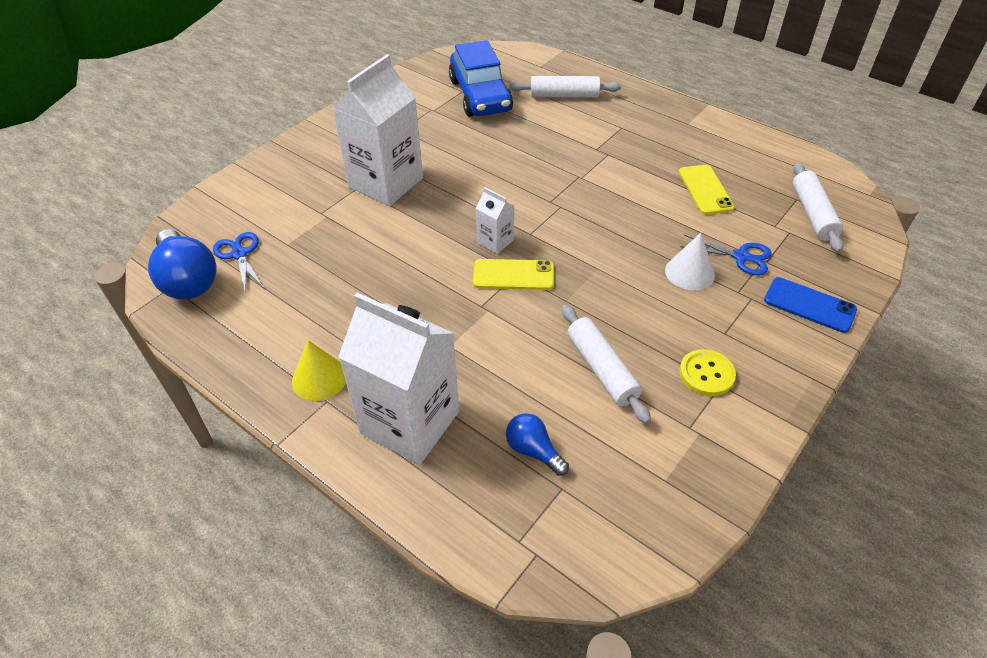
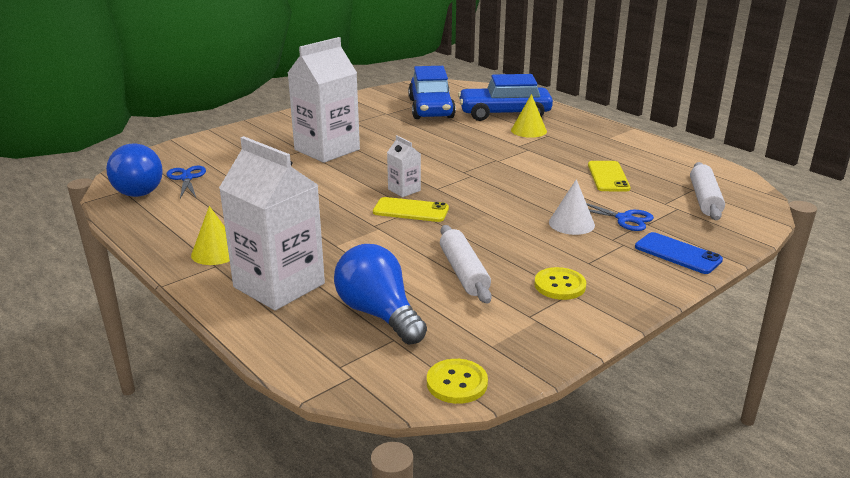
camera: 10 degrees right, 20 degrees down
(533, 451) = (379, 314): blue light bulb -> blue light bulb, size x1.82
(564, 95) = (504, 114): white rolling pin -> blue car
(599, 122) = (528, 130): none -> yellow cone
(648, 544) = (457, 383): none -> yellow button

